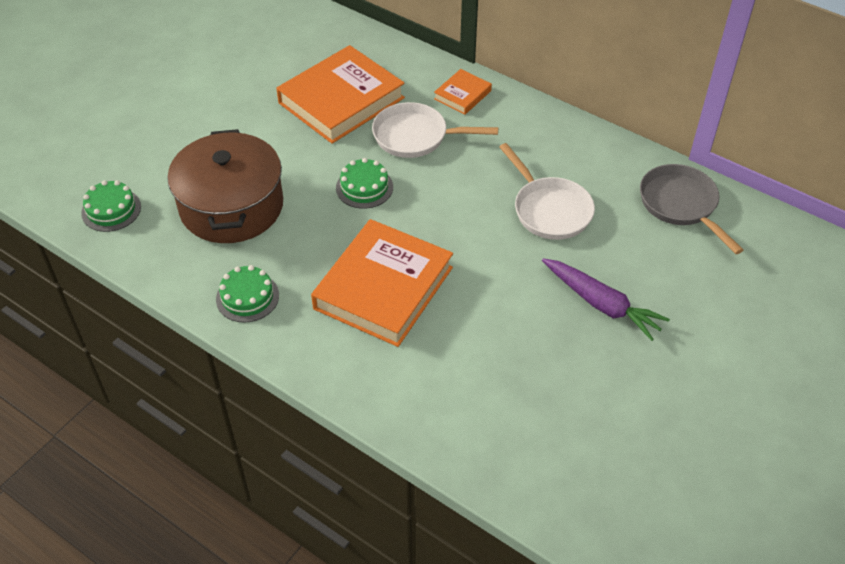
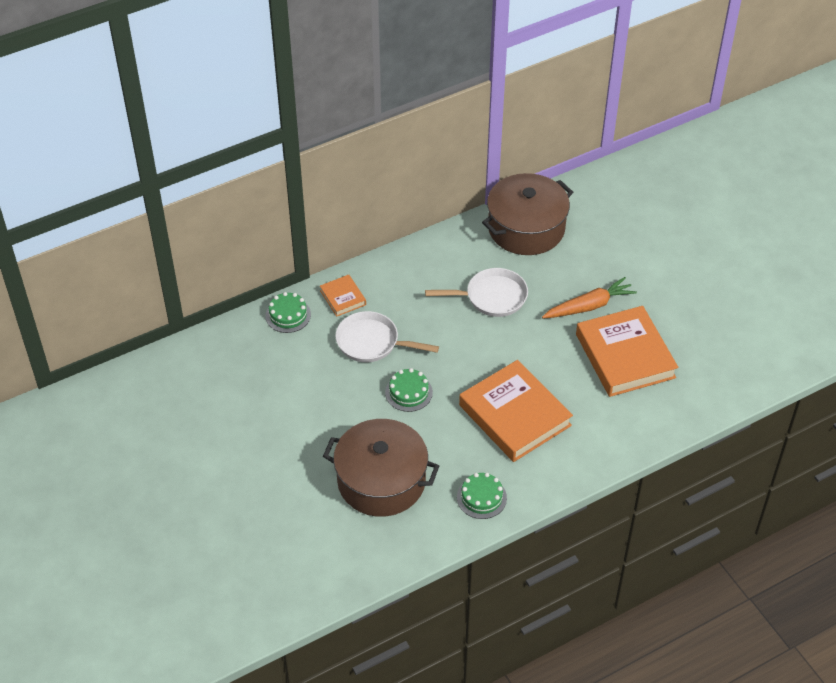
camera: 65 degrees left, 0 degrees up
(111, 210) = (339, 562): green cake -> green cake (288, 315)
(341, 100) = (301, 373): orange book -> orange book (625, 356)
(416, 136) = (372, 342): white pan -> white pan turned 75 degrees clockwise
(602, 304) = (589, 306): purple carrot -> orange carrot
(681, 205) = (526, 228): grey pan -> brown pot

